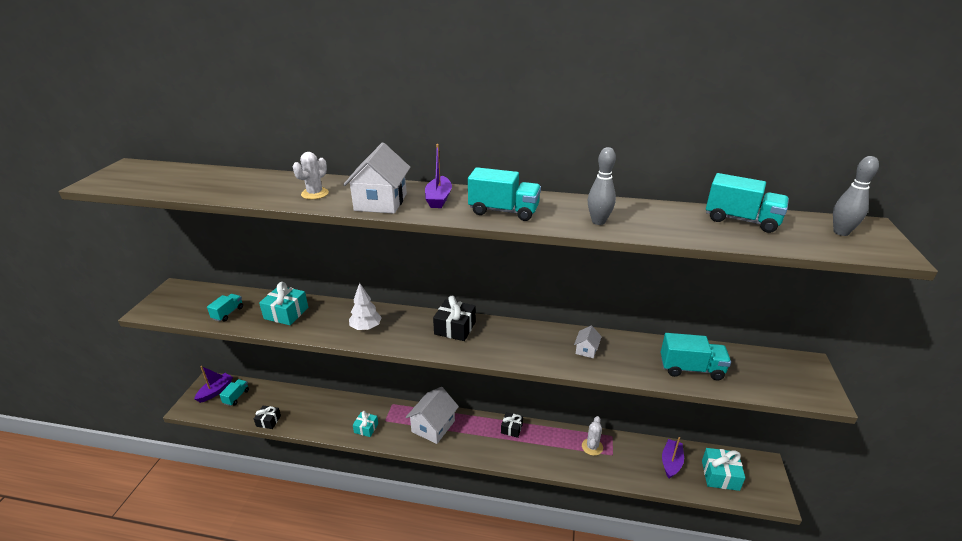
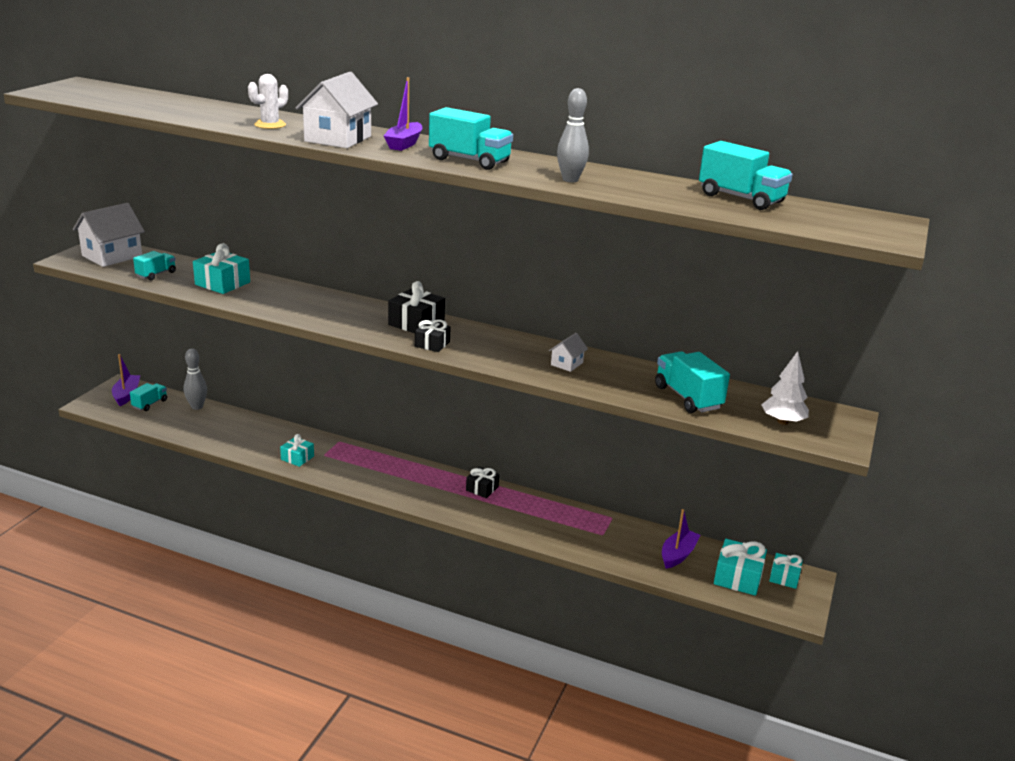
camera: 10 degrees right, 5 degrees down
(216, 391) = (127, 395): purple boat -> purple boat turned 45 degrees counterclockwise
(268, 421) = (181, 432): black gift -> black gift (432, 344)
(366, 327) = (310, 308): white tree -> white tree (782, 422)
(433, 426) = (382, 470): white house -> white house (112, 256)
(592, 447) = (579, 523): white cactus -> none
(691, 369) = (687, 397): turquoise truck -> turquoise truck turned 135 degrees counterclockwise
(749, 467) = (784, 577): none -> turquoise gift
(841, 232) = (850, 220): grey bowling pin -> grey bowling pin (197, 407)

